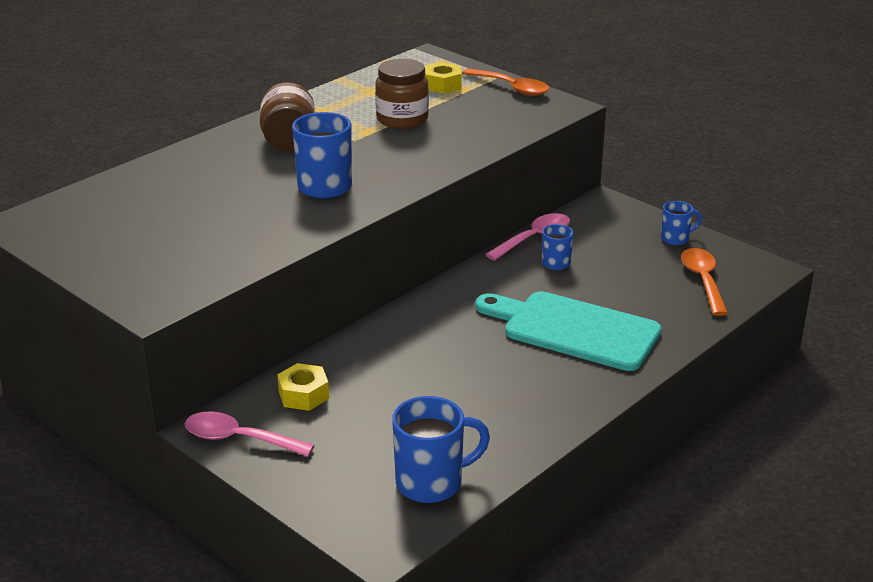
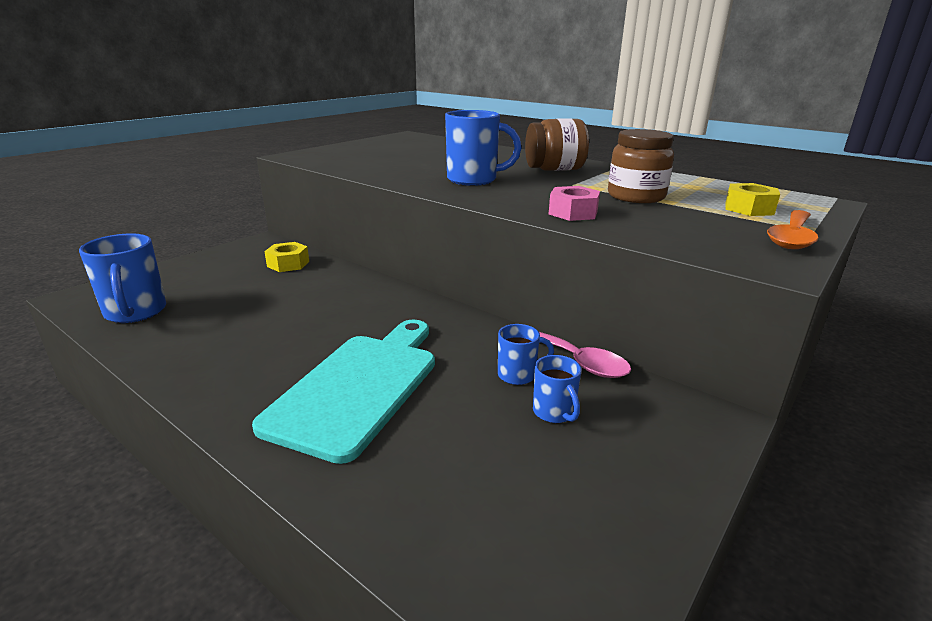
camera: 85 degrees right, 5 degrees down
(239, 439) = (244, 249): pink spoon -> none
(448, 151) = (573, 213): none -> pink nut
(676, 239) = (639, 499): blue mug -> blue mug (554, 412)
(703, 280) = (499, 527): orange spoon -> none

